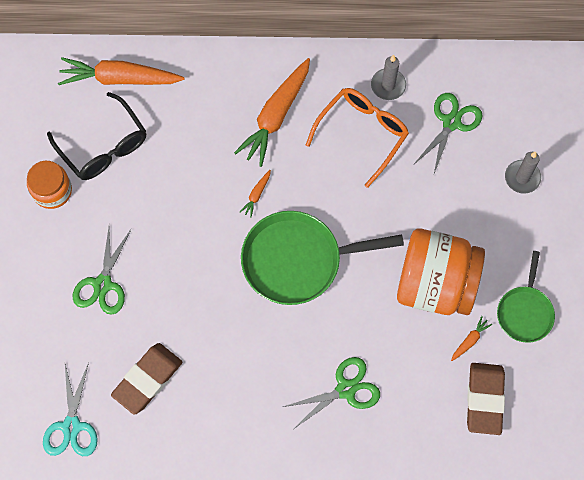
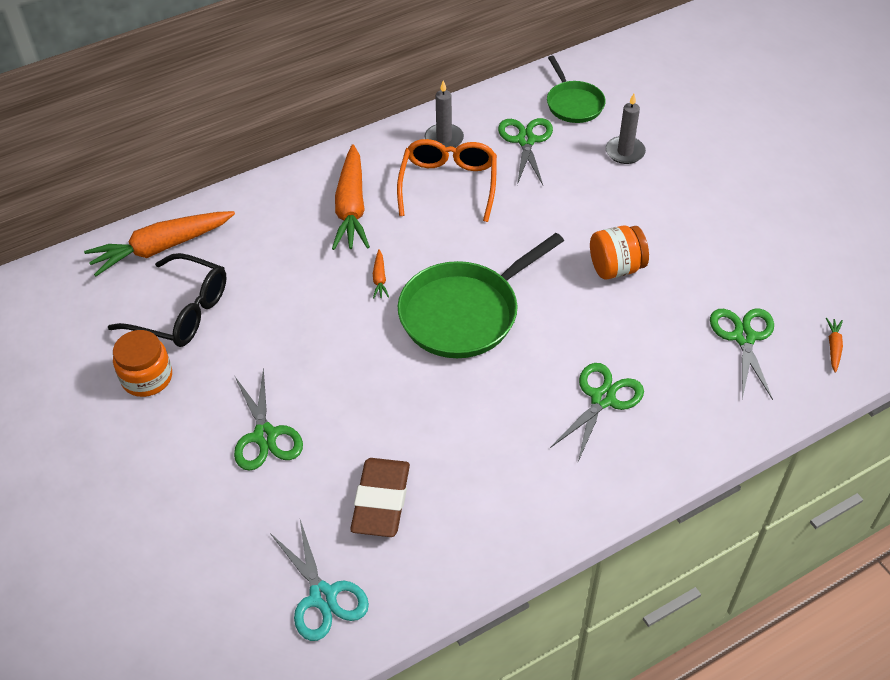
camera: 30 degrees left, 20 degrees down
(435, 284) = (616, 268): orange jar -> orange jar, size x0.54
(470, 340) = (687, 296): orange carrot -> orange carrot (833, 347)
(484, 399) = (744, 337): brown eraser -> green scissors
(525, 312) = (717, 250): green pan -> green pan (573, 104)

